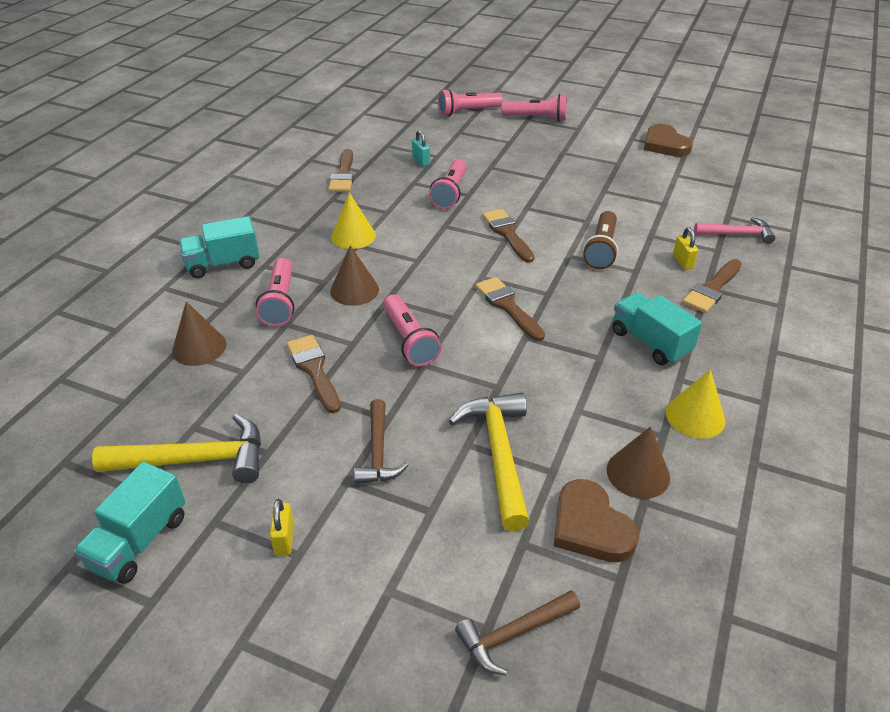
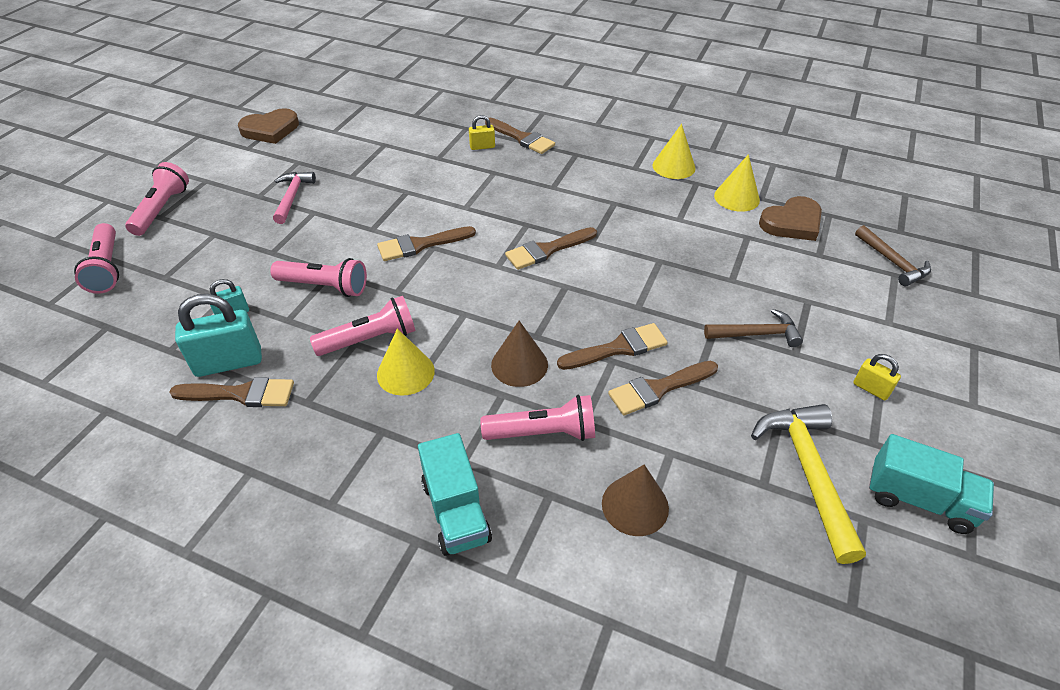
camera: 90 degrees left, 5 degrees up
(284, 539) = (871, 389): yellow padlock -> yellow padlock turned 45 degrees clockwise
(367, 347) = (618, 348): none -> brown brush
(372, 166) = (228, 362): none -> turquoise padlock
(409, 340) = (603, 317): pink flashlight -> pink flashlight (370, 339)
(498, 454) = (738, 263): yellow hammer -> none
(601, 249) = (458, 187): brown flashlight -> none
(638, 473) = (736, 197): brown cone -> yellow cone
(650, 342) = (593, 176): turquoise truck -> none
(737, 234) = (443, 115): pink hammer -> pink hammer (292, 197)

